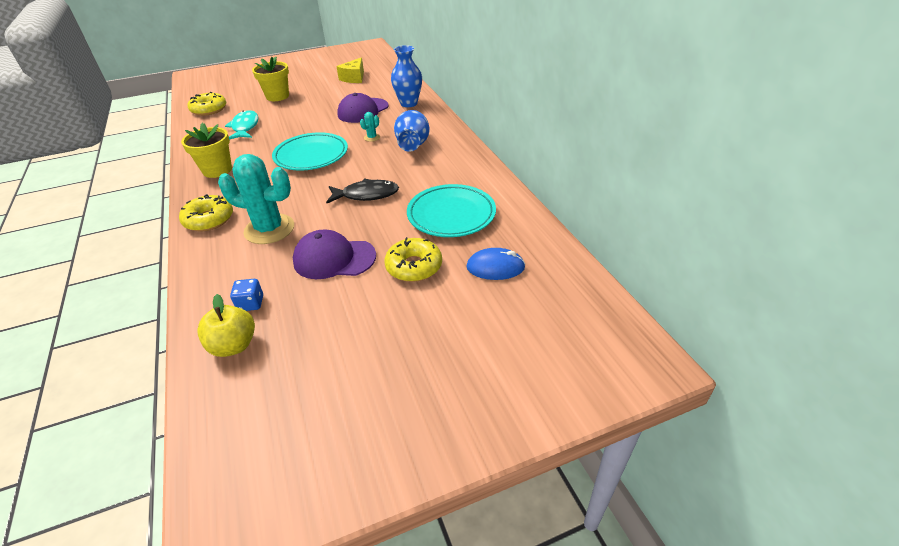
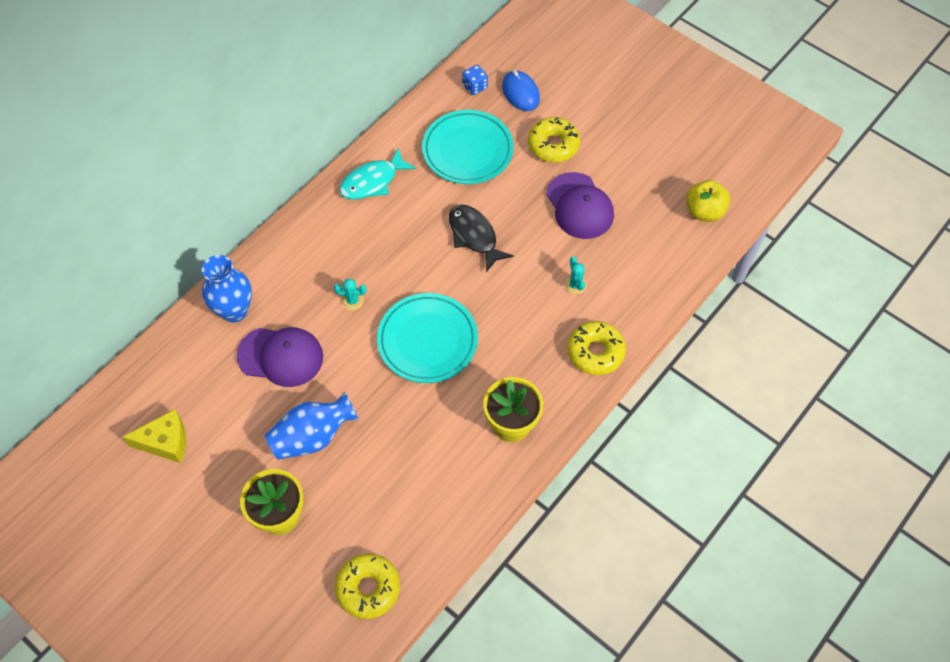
camera: 120 degrees left, 20 degrees up
(245, 127) = (396, 482): turquoise fish -> turquoise fish (373, 181)
(250, 303) = (664, 231): blue dice -> blue dice (475, 86)
(269, 229) = (575, 285): turquoise cactus -> turquoise cactus, size x0.42
(413, 144) = (349, 247): blue vase -> blue vase (313, 436)

